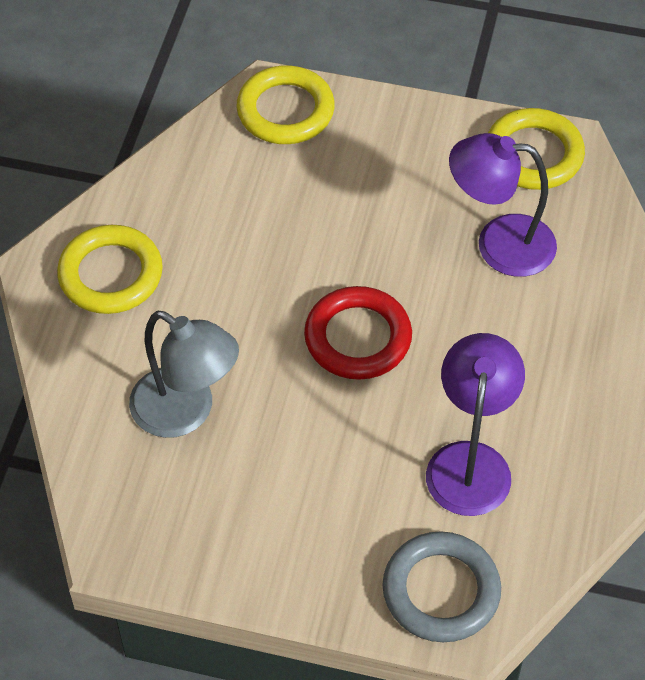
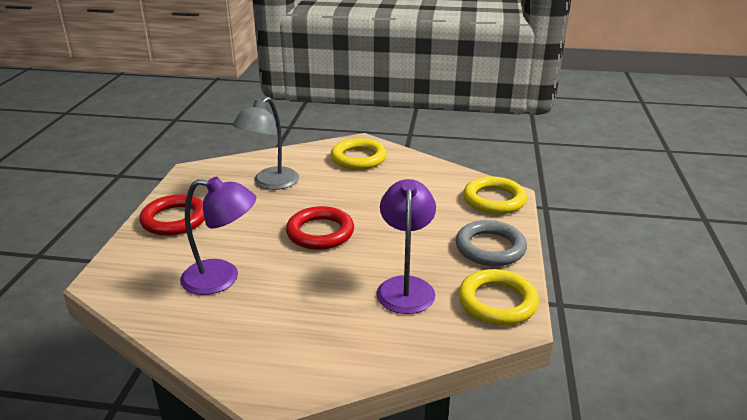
camera: 85 degrees right, 25 degrees down
(296, 551) = (174, 219): none -> red ring
(441, 591) = (131, 269): grey ring -> grey ring (490, 248)

